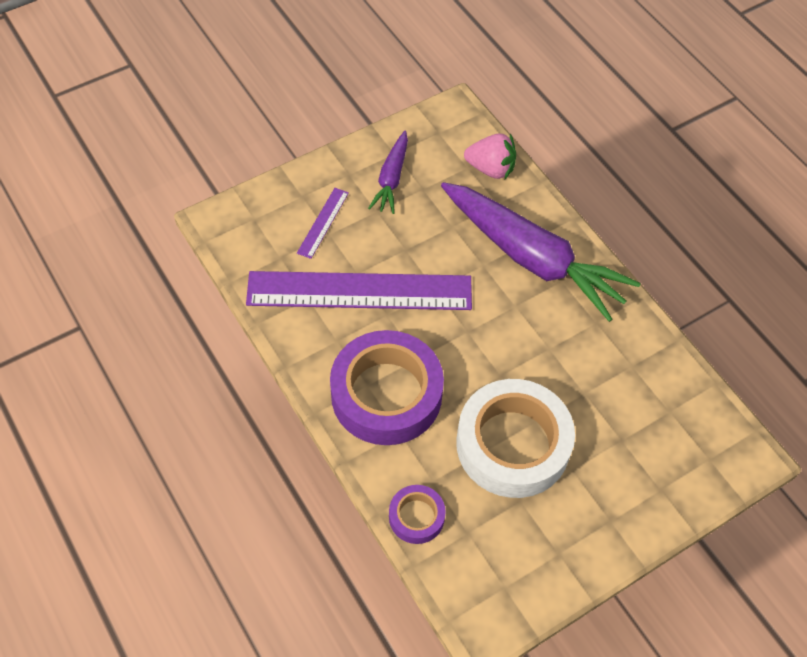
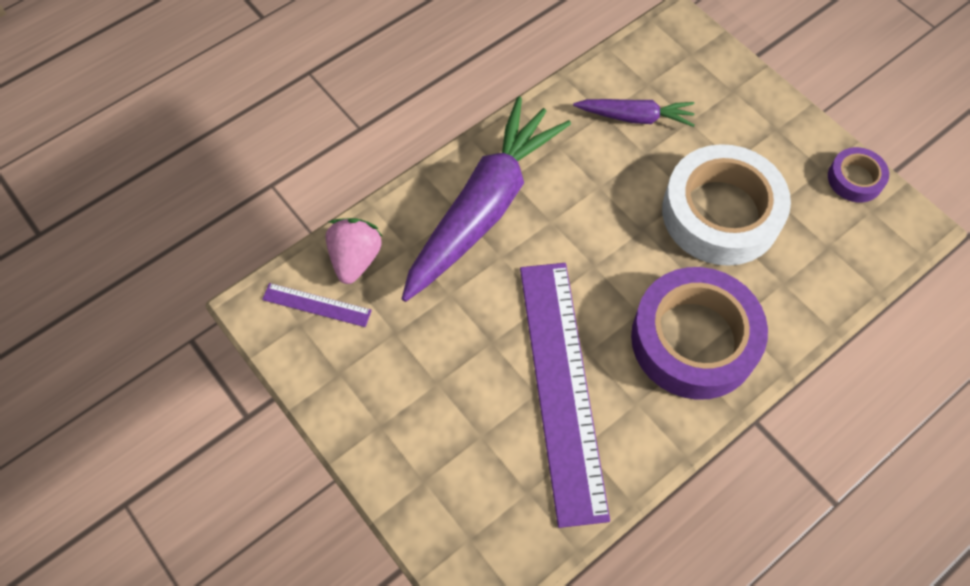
camera: 95 degrees left, 5 degrees up
(323, 222) = (464, 446): purple ruler -> purple ruler (316, 305)
(391, 178) = (382, 371): purple carrot -> purple carrot (635, 117)
(416, 517) = (827, 294): purple tape -> purple tape (855, 179)

